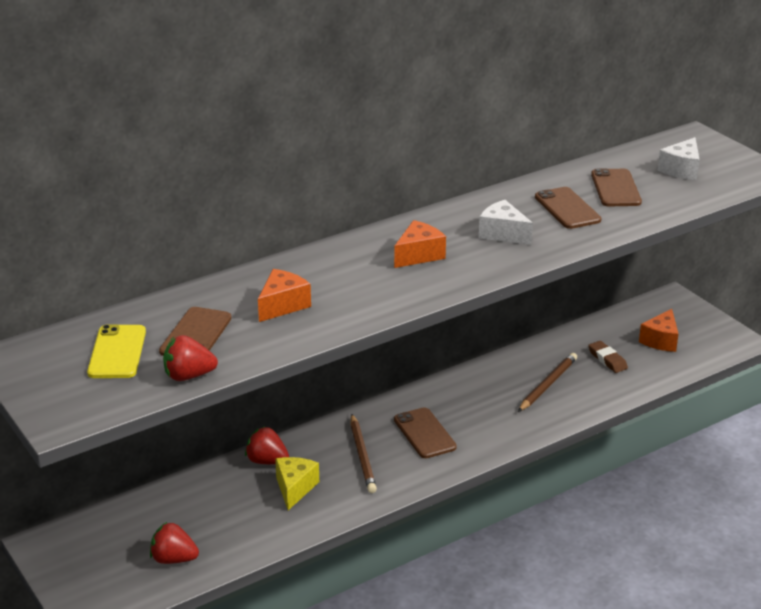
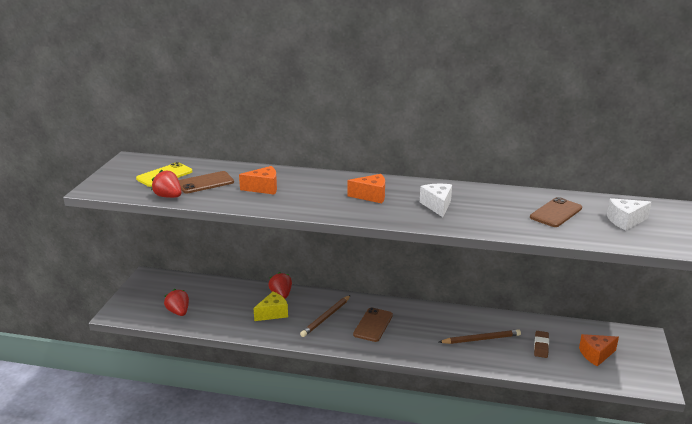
camera: 45 degrees right, 5 degrees down
(567, 208) = (502, 210): brown phone -> none

